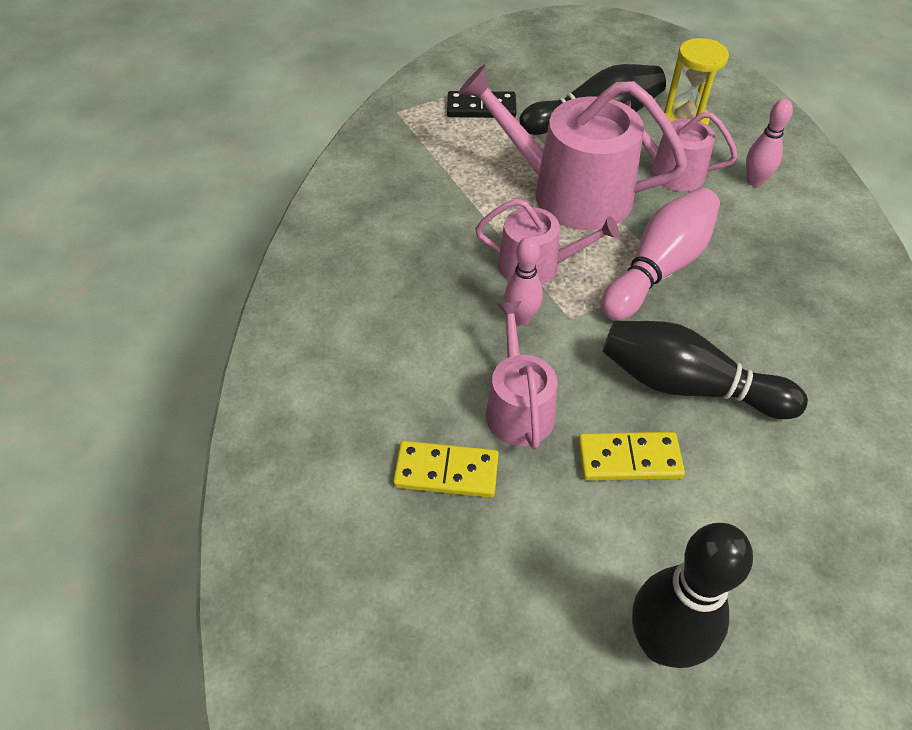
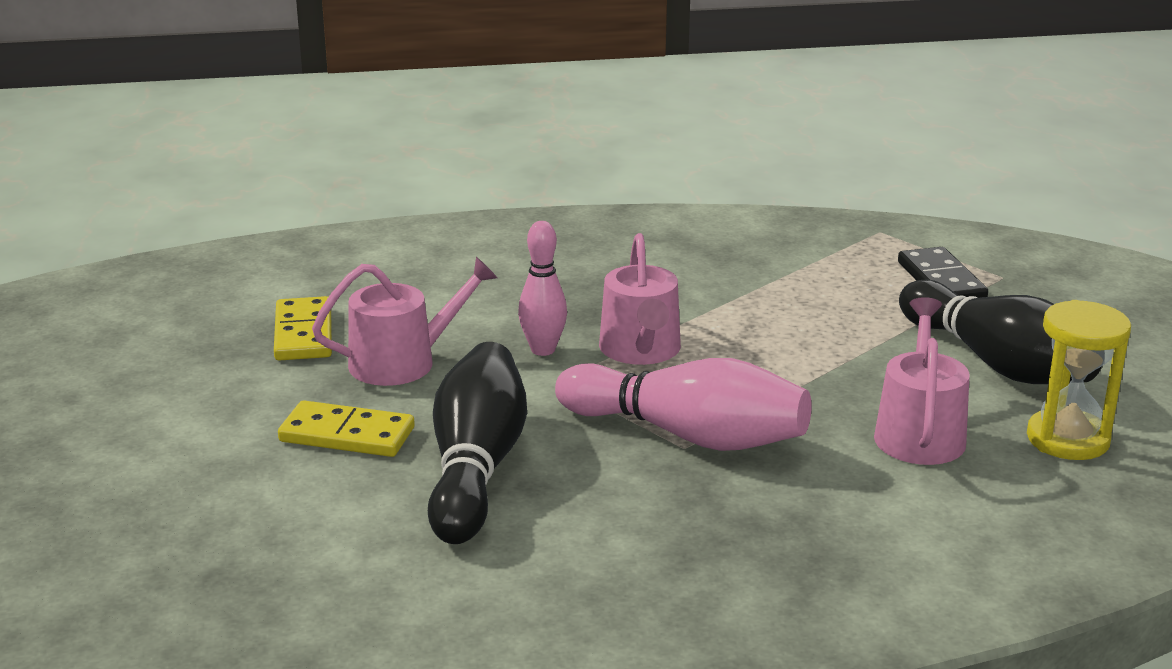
camera: 75 degrees right, 25 degrees down
(569, 192) = (803, 359): pink watering can -> none
(629, 459) = (347, 435): yellow domino -> yellow domino turned 60 degrees counterclockwise
(661, 643) = (111, 469): black bowling pin -> none
(754, 181) = (957, 510): pink bowling pin -> none

